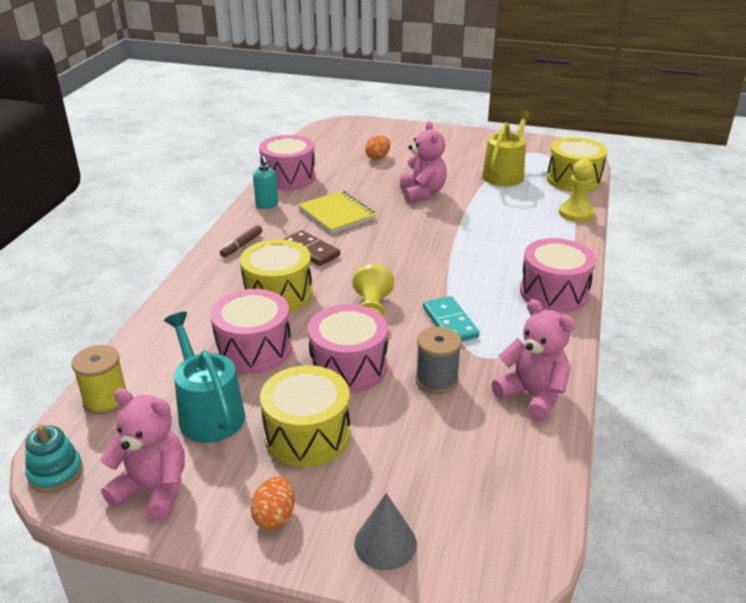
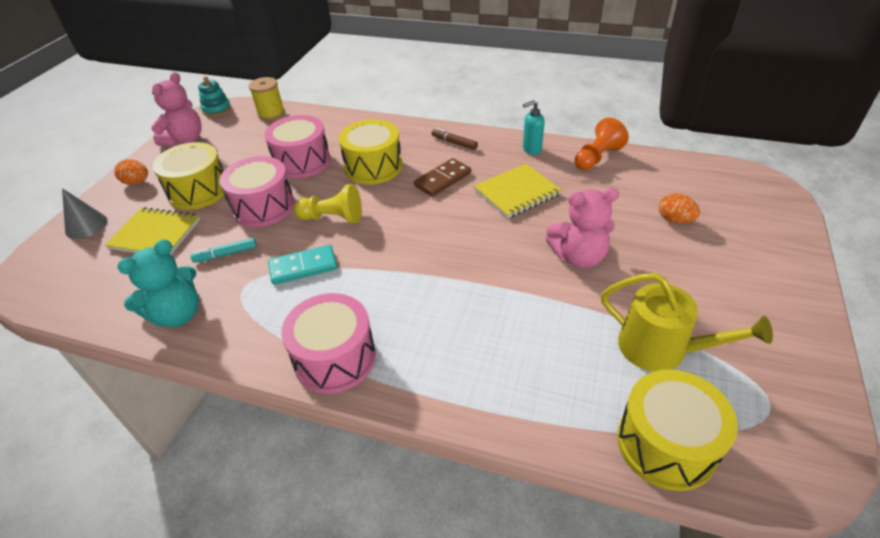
camera: 95 degrees right, 10 degrees up
(208, 413) = (241, 150): turquoise watering can -> none
(288, 177) = (597, 157): pink drum -> orange pawn
(403, 453) = (155, 234): none -> yellow notebook
(436, 380) = (226, 254): grey spool -> turquoise marker
(532, 395) = (177, 314): pink teddy bear -> turquoise teddy bear
(576, 213) = (540, 422): yellow pawn -> none

